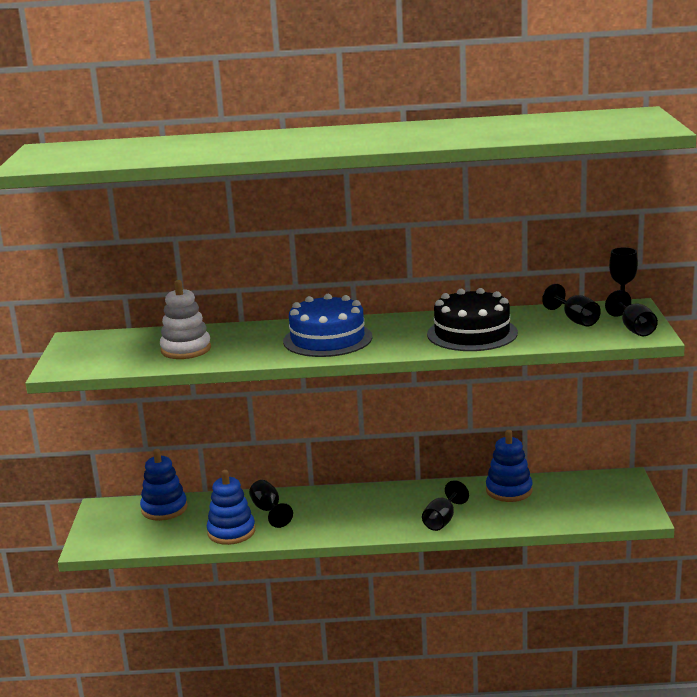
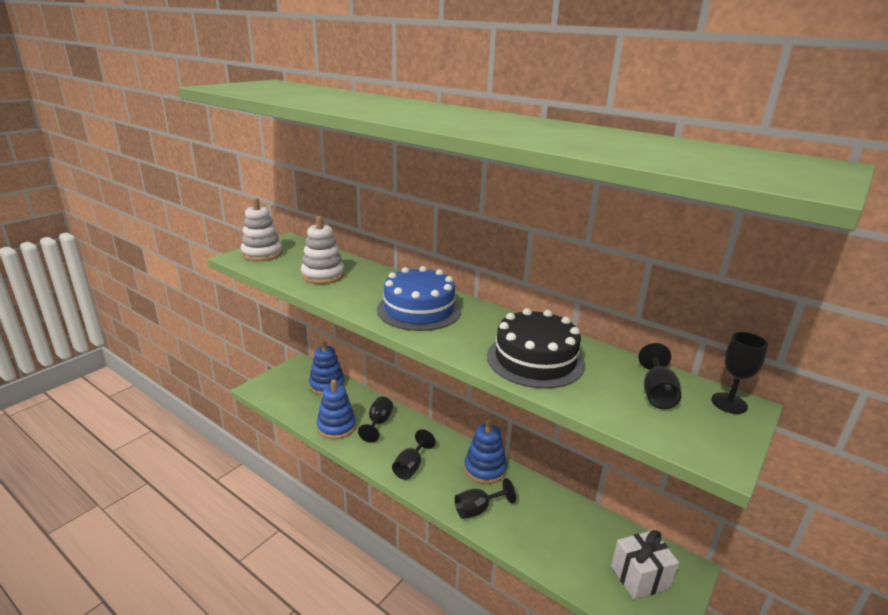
camera: 35 degrees right, 5 degrees up
(78, 358) = (262, 254): none -> white stacking toy
(509, 490) = (563, 513): blue stacking toy -> blue stacking toy (485, 469)
(601, 497) = (640, 577): none -> white gift
(634, 329) = (710, 438): black goblet -> black goblet (410, 467)

